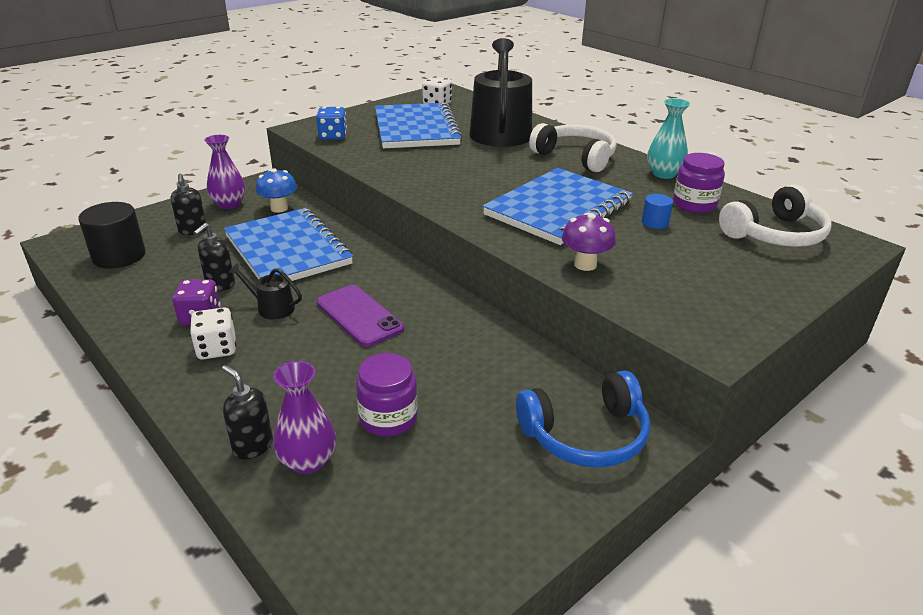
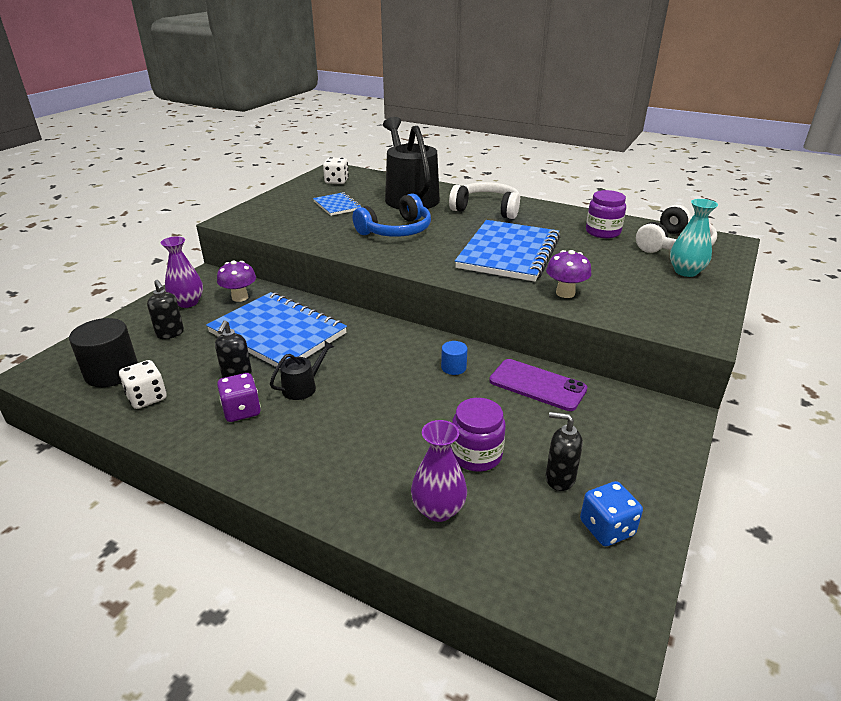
camera: 20 degrees left, 0 degrees up
(217, 349) = (280, 435): white dice -> white dice (147, 398)
(252, 446) = (380, 511): black soap dispenser -> black soap dispenser (559, 478)
(272, 308) = (303, 387): black watering can -> black watering can turned 135 degrees clockwise
(279, 208) = (240, 297): blue mushroom -> purple mushroom
(333, 136) = (267, 223): blue dice -> blue dice (606, 528)
(359, 315) = (386, 376): purple phone -> purple phone (537, 385)
(416, 129) = (337, 205): blue notebook -> blue notebook, size x0.49
(585, 435) = (632, 427): blue headphones -> blue headphones (396, 230)
(655, 222) = (587, 251): blue cylinder -> blue cylinder (453, 367)
(664, 174) = (562, 212): turquoise vase -> turquoise vase (685, 271)

